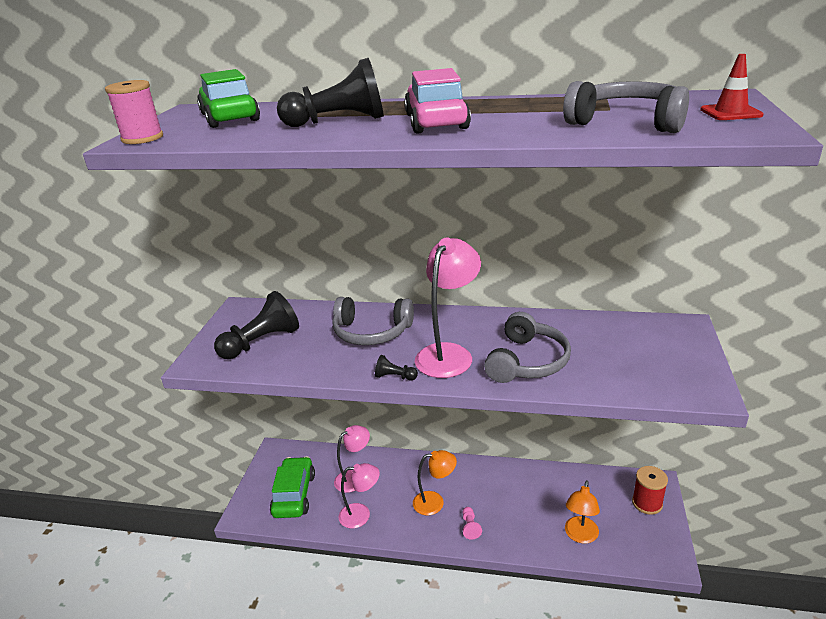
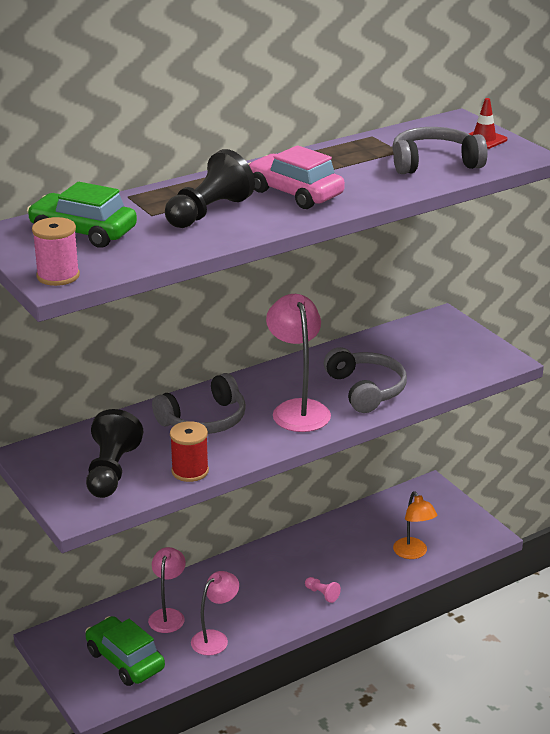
camera: 45 degrees left, 0 degrees up
(395, 377) = (281, 444): black pawn -> none
(435, 502) = (270, 593): orange lamp -> none
(647, 503) = (437, 504): red spool -> red spool (190, 471)

